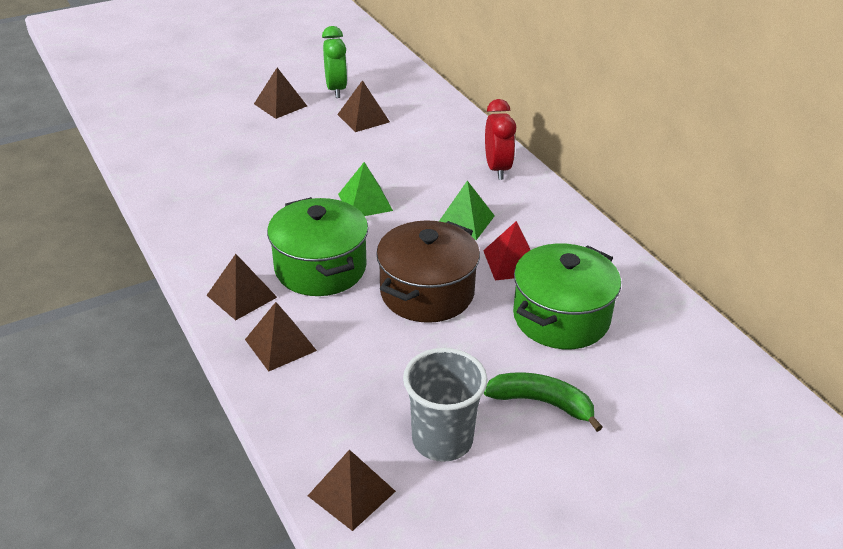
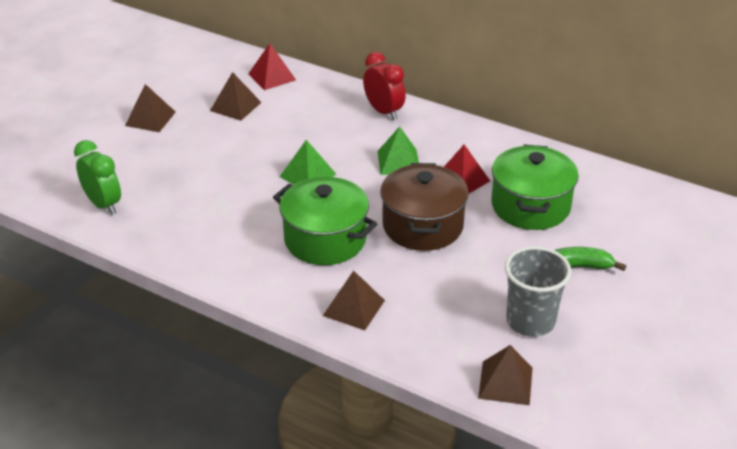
camera: 30 degrees left, 0 degrees up
(242, 296) = (285, 285): brown pyramid -> none
(336, 89) = (186, 89): green clock -> green clock (103, 204)
(422, 102) = (272, 76): none -> red pyramid

